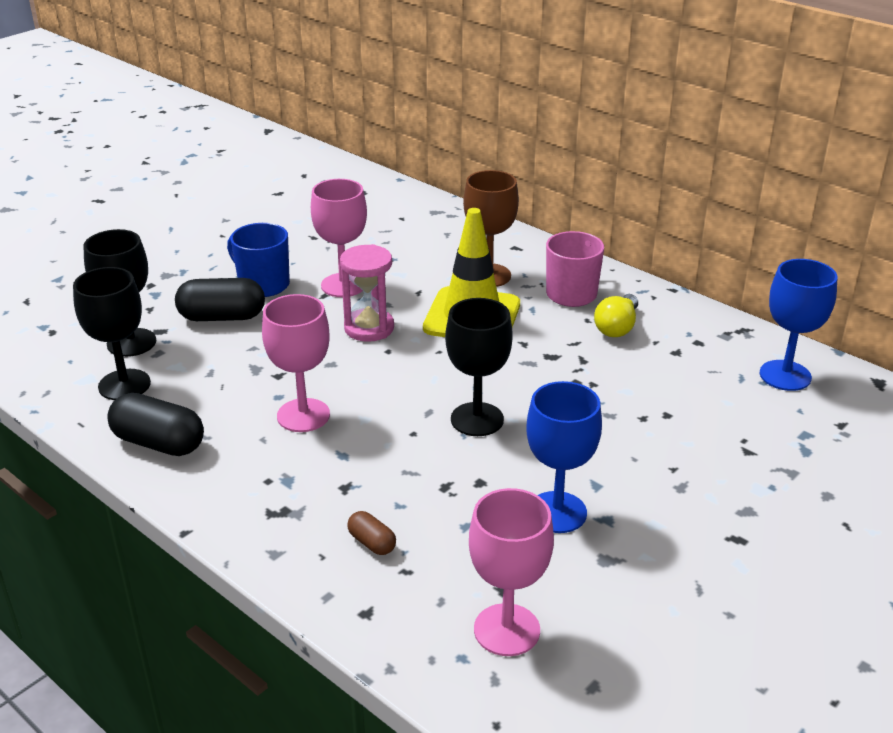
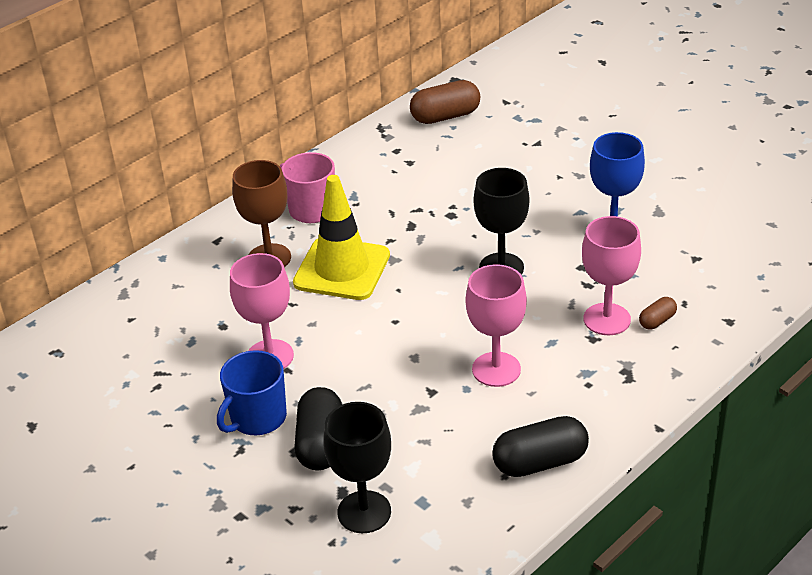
camera: 85 degrees left, 5 degrees up
(124, 385) = (444, 504): black goblet -> none
(159, 443) = (540, 462): black capsule -> black capsule turned 45 degrees clockwise
(369, 328) = (355, 334): pink hourglass -> none
(507, 630) = (732, 257): pink goblet -> pink goblet (607, 319)
(617, 327) = (370, 188): yellow light bulb -> none
(785, 375) = (445, 116): blue goblet -> brown capsule

